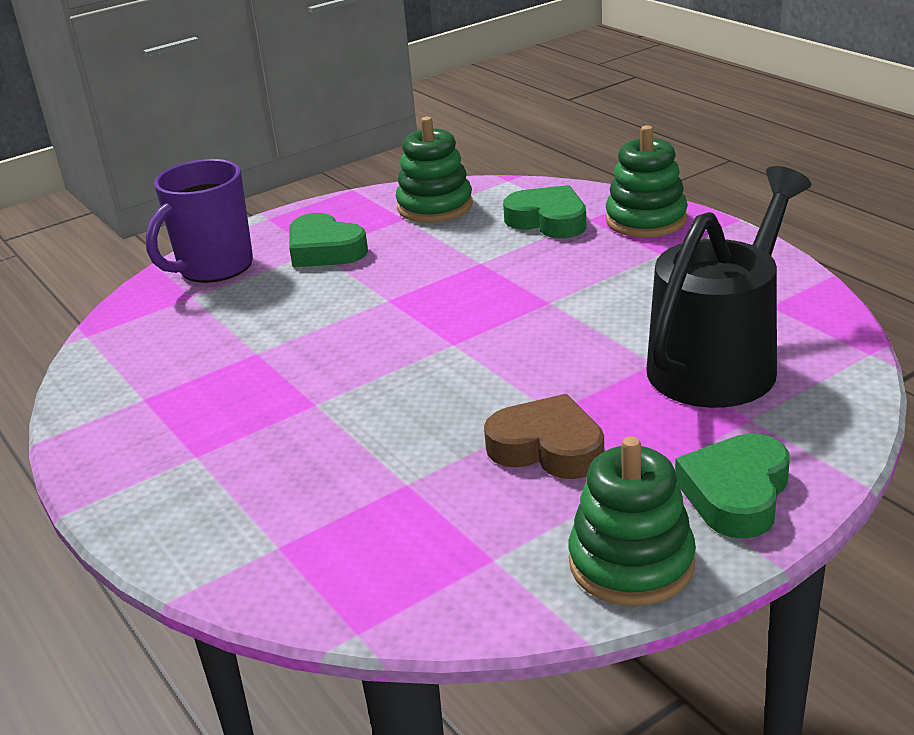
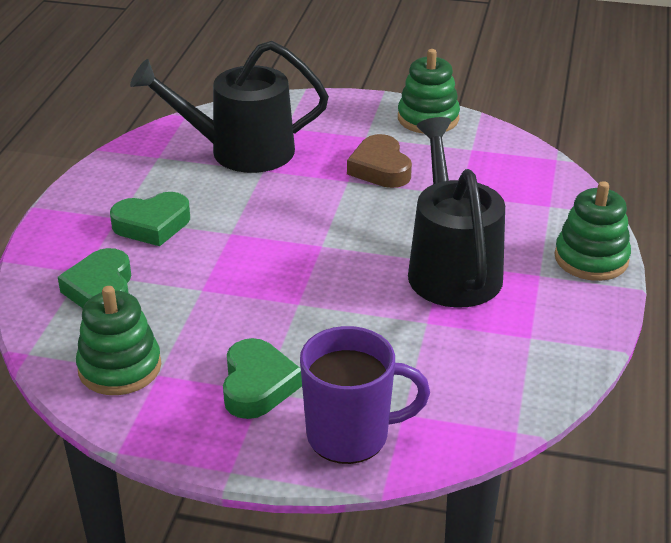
camera: 135 degrees left, 5 degrees up
(297, 403) = (451, 268): none -> black watering can
(646, 220) = (65, 244): green stacking toy -> green stacking toy (591, 259)
(736, 494) = (351, 112): green heart -> green heart (152, 225)

